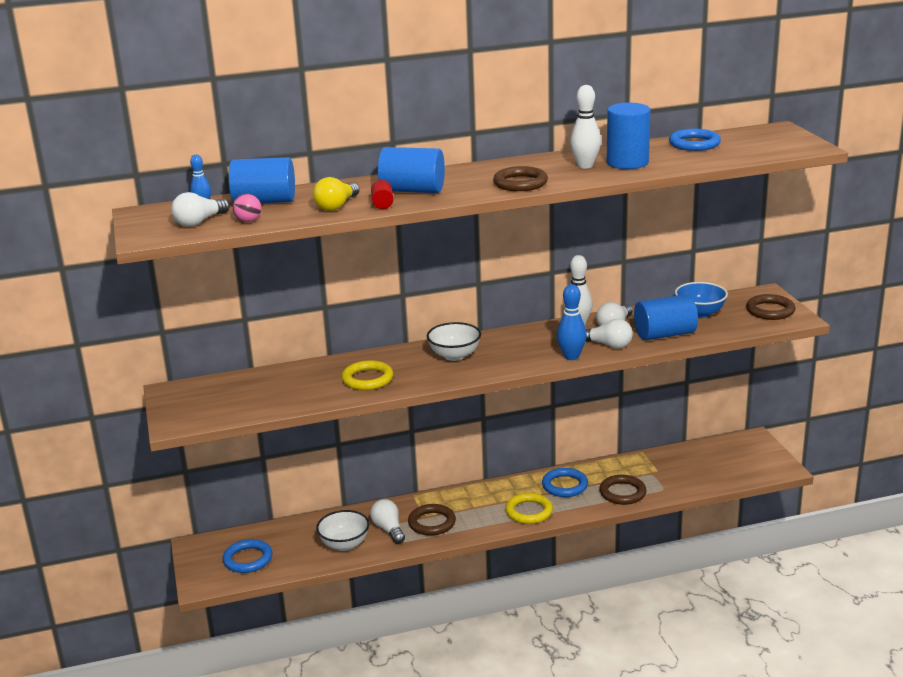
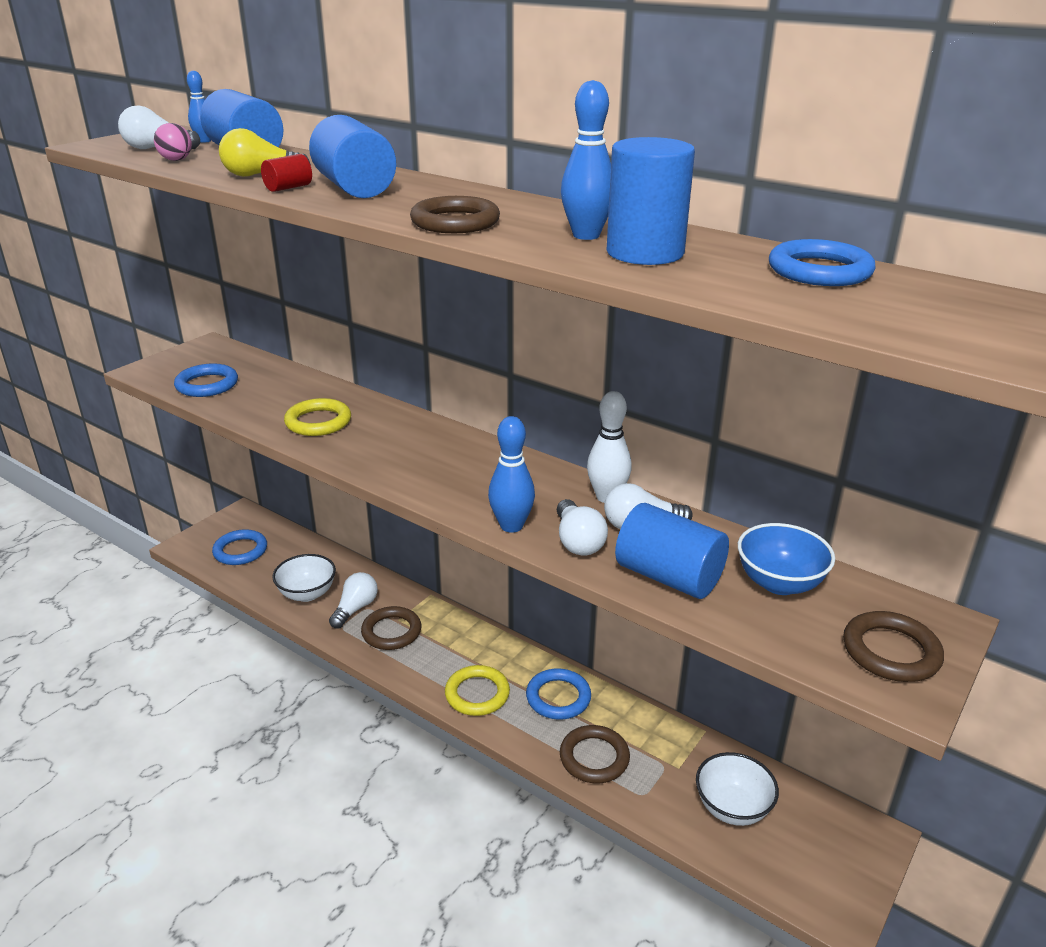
camera: 50 degrees right, 5 degrees up
(244, 405) = (207, 385): none -> blue ring
(454, 355) = (426, 448): white bowl -> white bowl (732, 808)
(585, 166) = (586, 235): white bowling pin -> blue bowling pin

